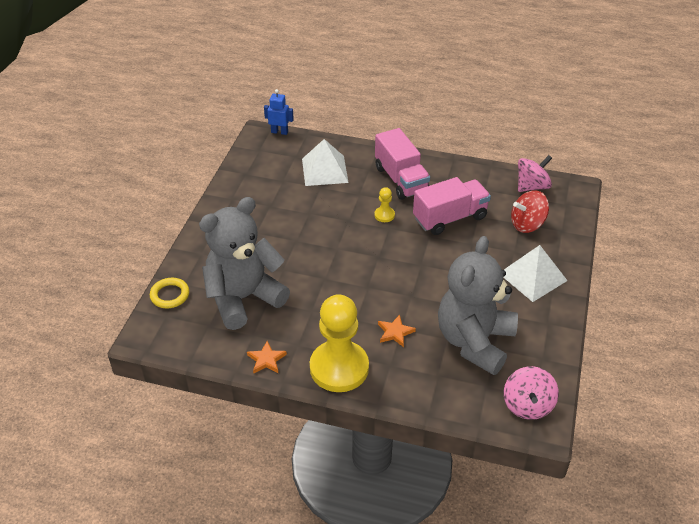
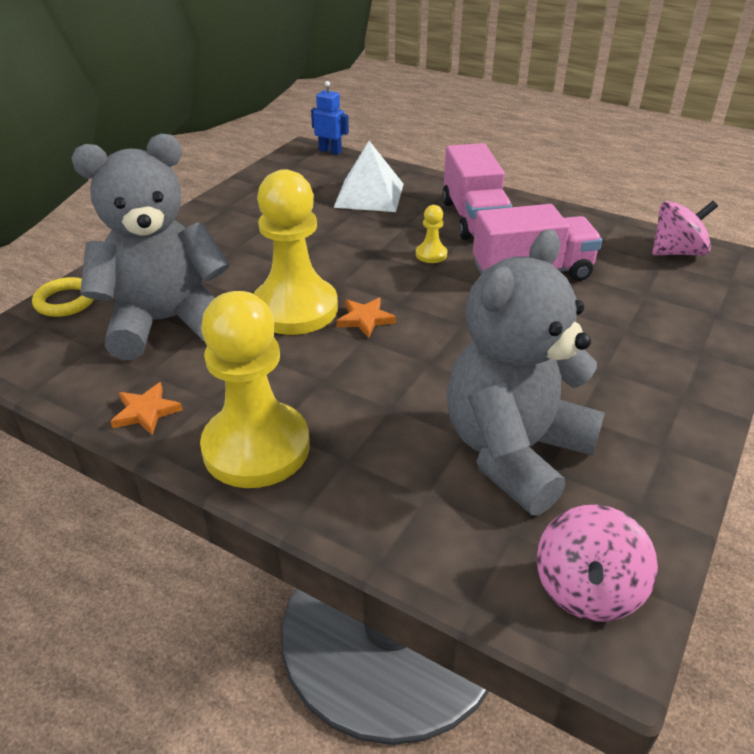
camera: 15 degrees right, 5 degrees down
(318, 273) = (295, 309): none -> yellow pawn
(395, 332) = (378, 411): orange star -> orange star (365, 319)
(527, 224) = (657, 298): red spinning top -> none
(532, 276) = (650, 370): white pyramid -> none

